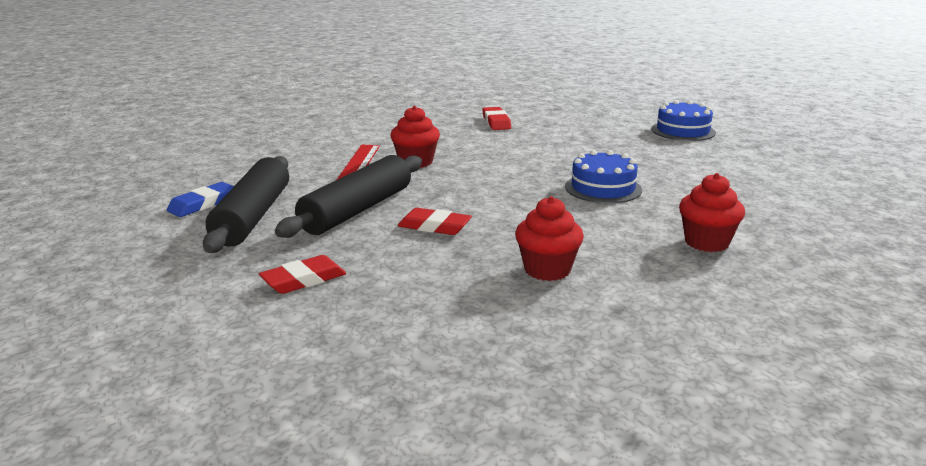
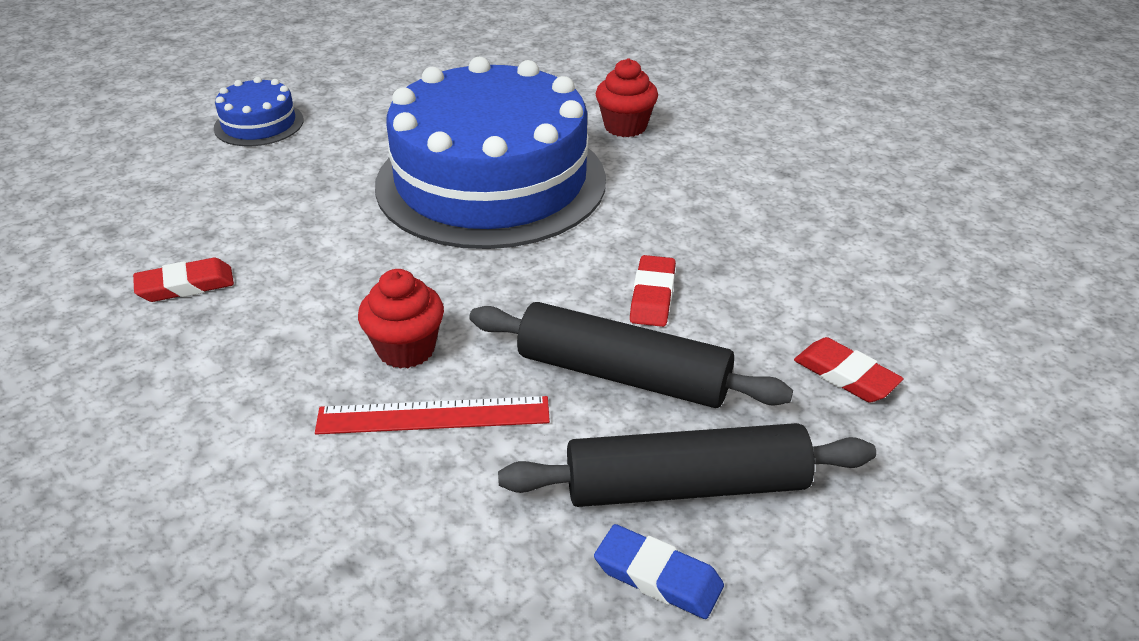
camera: 100 degrees left, 15 degrees up
(547, 270) = (729, 210): red cupcake -> none
(603, 188) = (491, 181): blue cake -> blue cake, size x2.41

